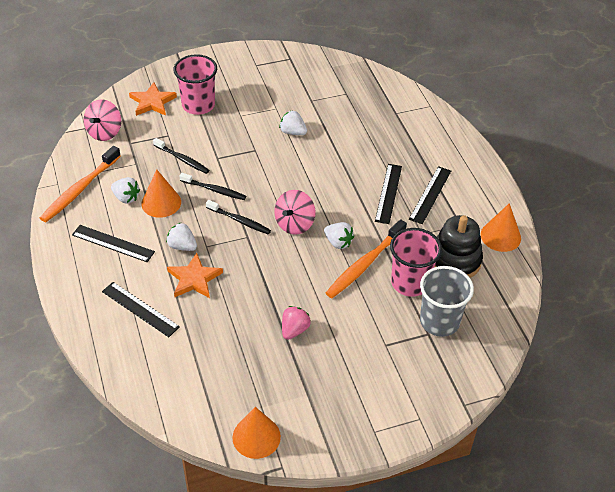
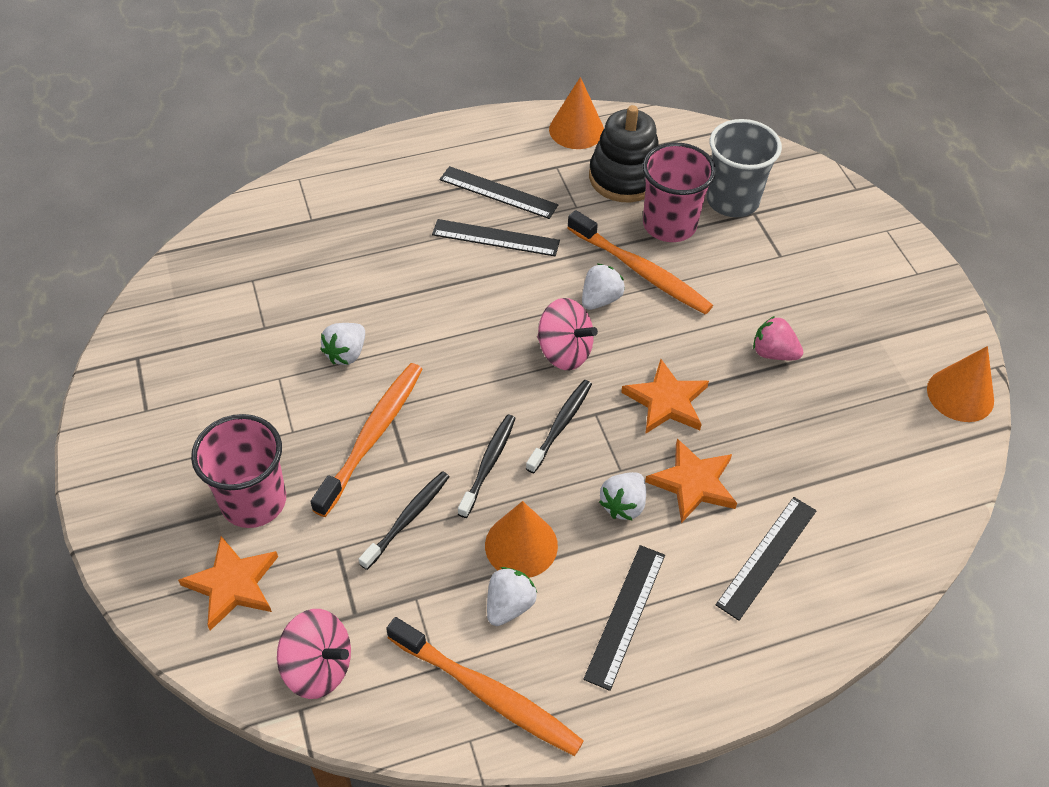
camera: 90 degrees left, 5 degrees up
(235, 144) = (372, 436): none -> orange toothbrush
(255, 270) = (666, 401): none -> orange star

